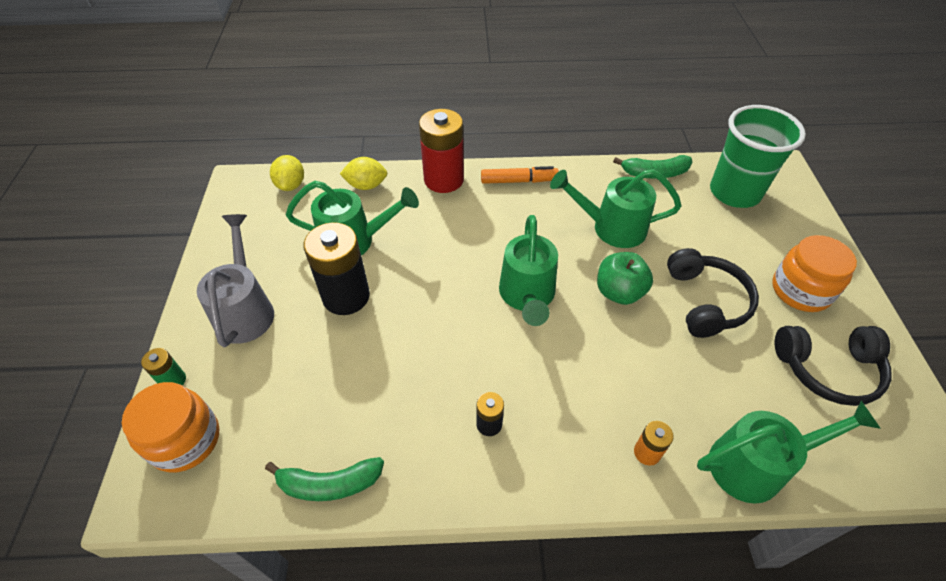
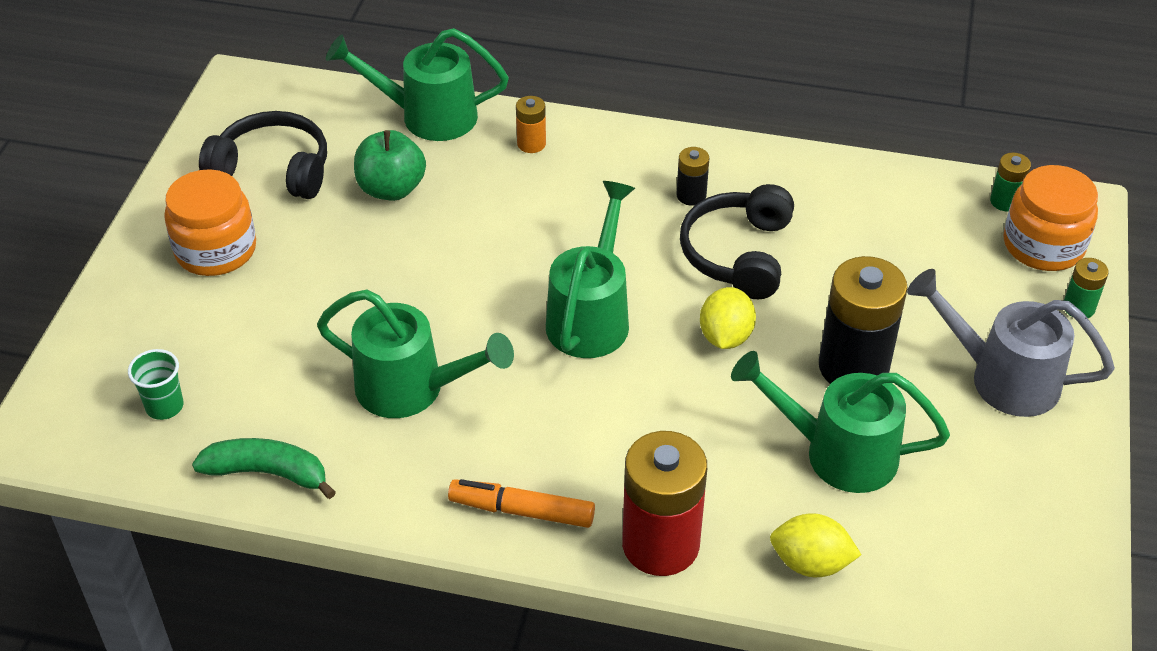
camera: 165 degrees left, 5 degrees down
(208, 487) = (1005, 201): none -> green battery
(246, 309) = (1001, 378): grey watering can -> grey watering can turned 105 degrees clockwise
(291, 185) = (958, 597): yellow lemon -> yellow lemon (725, 336)
(329, 484) = (874, 181): green banana -> none
(619, 292) = (461, 296): green apple -> green apple (391, 189)
(706, 301) = (352, 262): black headphones -> black headphones (738, 254)
(734, 192) = (164, 406): green cup -> green cup, size x0.42

